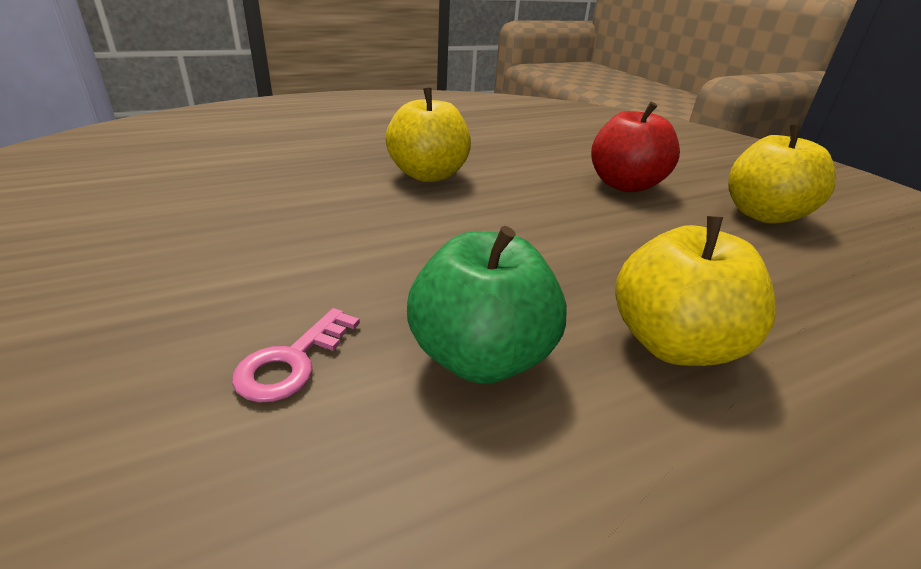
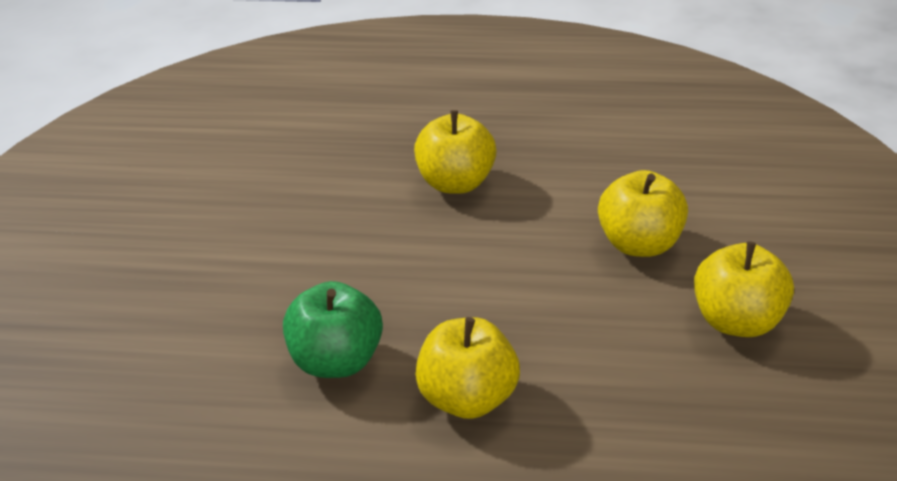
camera: 35 degrees right, 5 degrees up
(292, 361) = (234, 326): pink key -> none
(625, 185) = (639, 244): red apple -> yellow apple

